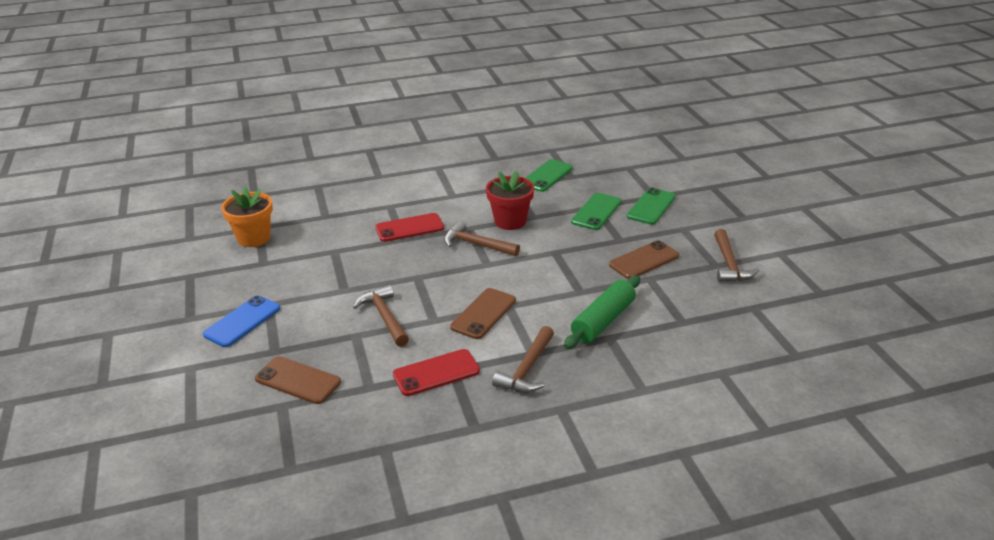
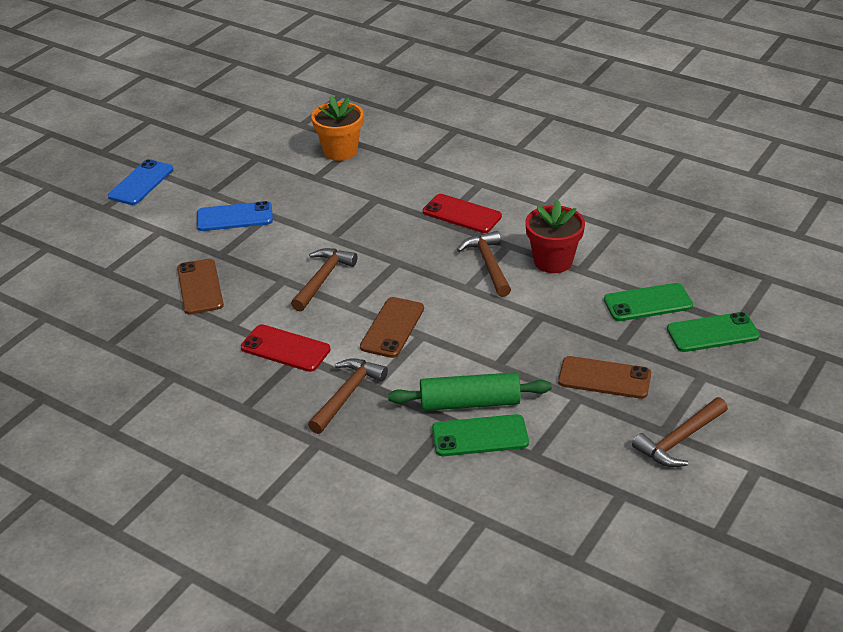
camera: 50 degrees right, 5 degrees up
(109, 347) = (141, 183): none -> blue phone
(483, 314) = (392, 327): brown phone -> brown phone turned 60 degrees counterclockwise
(527, 369) = (347, 395): brown hammer -> brown hammer turned 135 degrees clockwise
(546, 176) = (666, 237): green phone -> green phone (480, 436)

